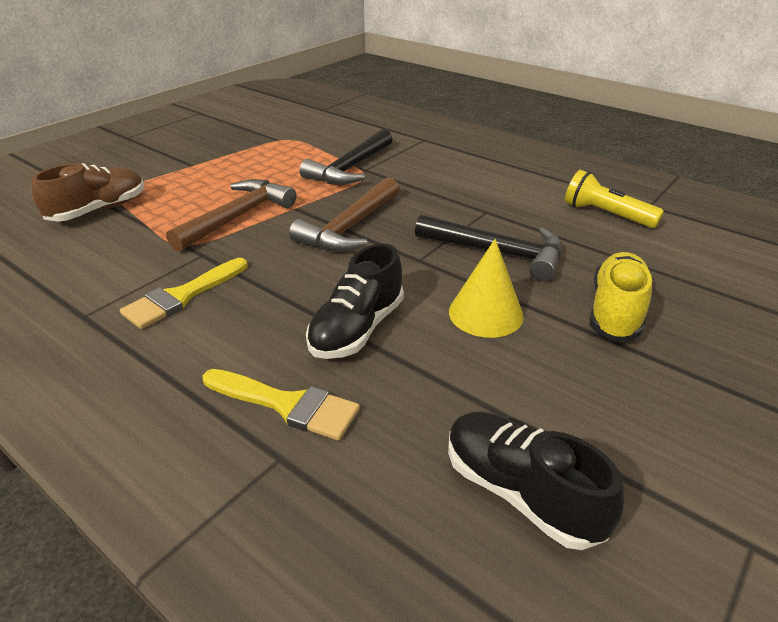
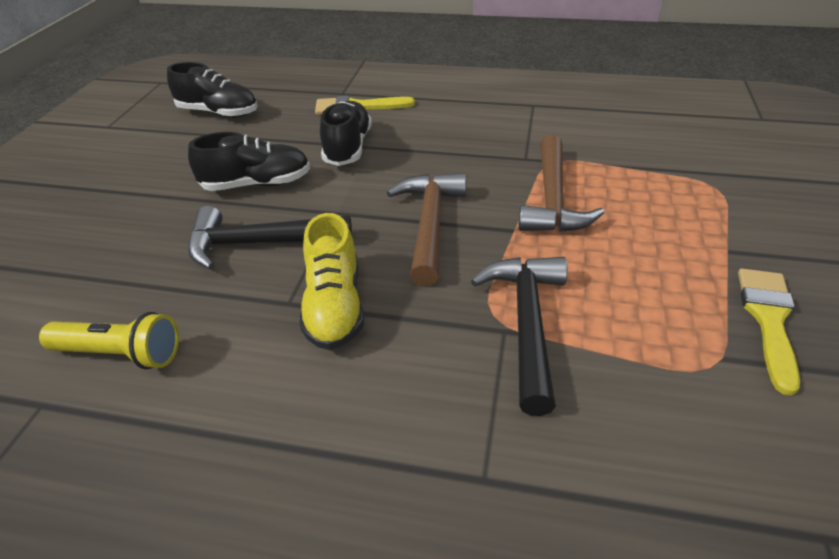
camera: 155 degrees right, 5 degrees up
(99, 210) = (686, 163): brown shoe -> none
(182, 296) = (491, 130): yellow brush -> yellow brush (769, 320)
(485, 313) = (257, 184): yellow cone -> black shoe
(615, 311) = (144, 218): yellow shoe -> yellow shoe (334, 306)

